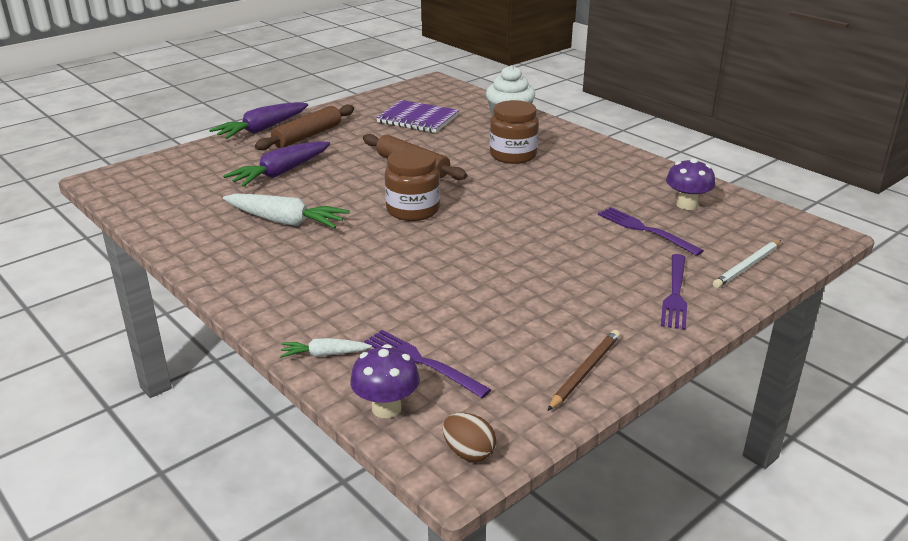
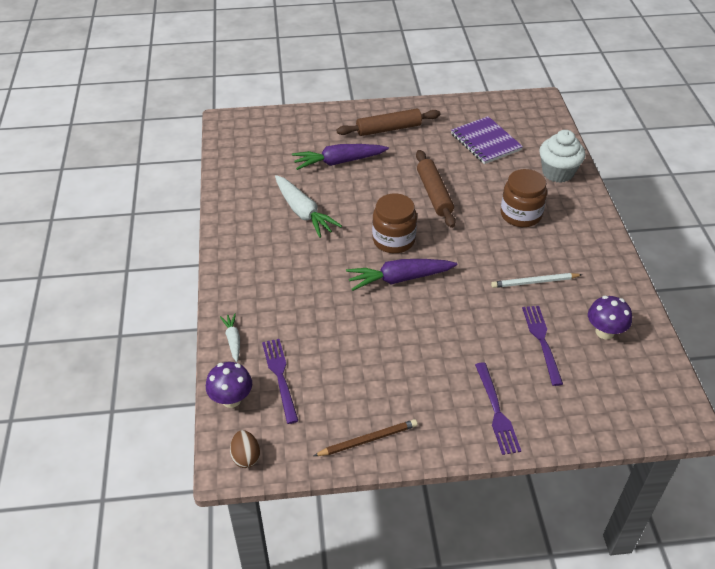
camera: 35 degrees right, 15 degrees up
(262, 129) = (363, 109): purple carrot -> purple carrot (399, 279)
(324, 354) = (233, 340): white carrot -> white carrot turned 45 degrees clockwise
(675, 294) = (497, 412): purple fork -> purple fork turned 60 degrees counterclockwise
(747, 266) = (582, 416): white pencil -> white pencil (534, 282)

